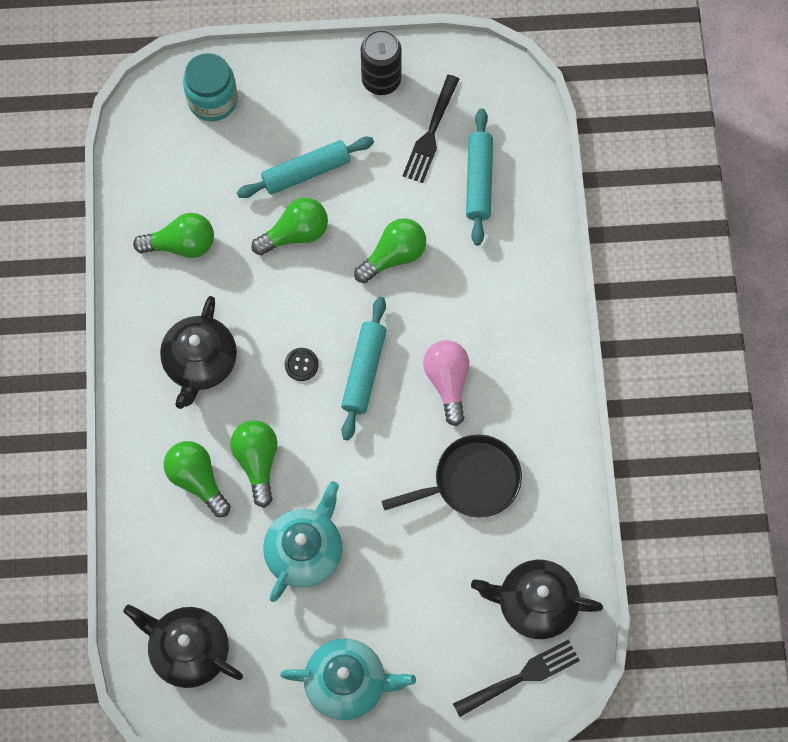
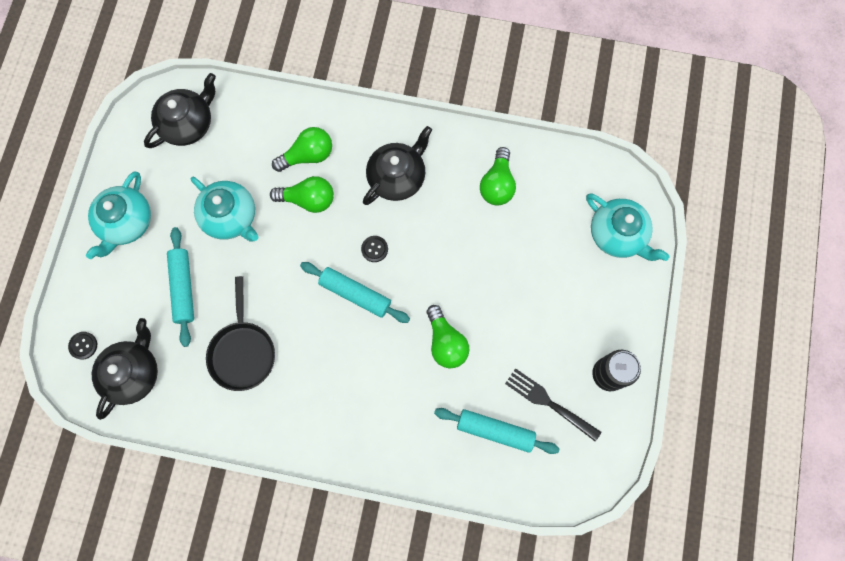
camera: 105 degrees right, 5 degrees up
(200, 363) = (397, 177): black teapot -> black teapot turned 105 degrees clockwise
(212, 100) = (618, 235): turquoise jar -> turquoise teapot
(295, 234) = (484, 271): green light bulb -> none
(306, 172) = (537, 292): turquoise rolling pin -> turquoise rolling pin (183, 288)
(447, 382) = (327, 356): pink light bulb -> none
(520, 678) = (83, 345): black fork -> black button

